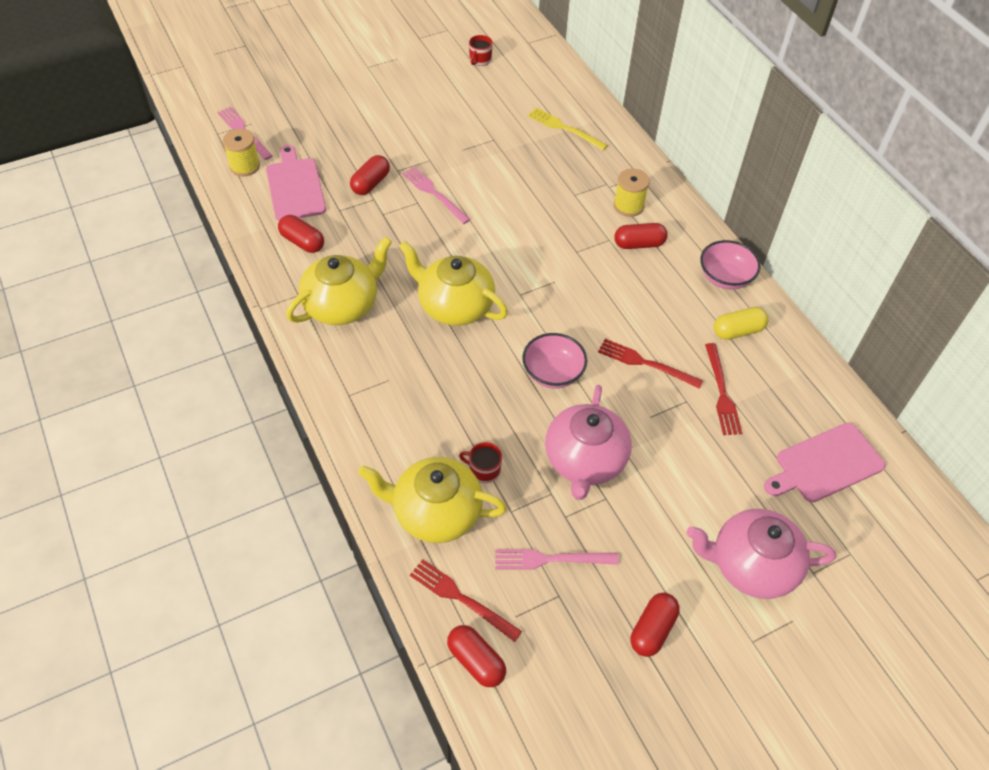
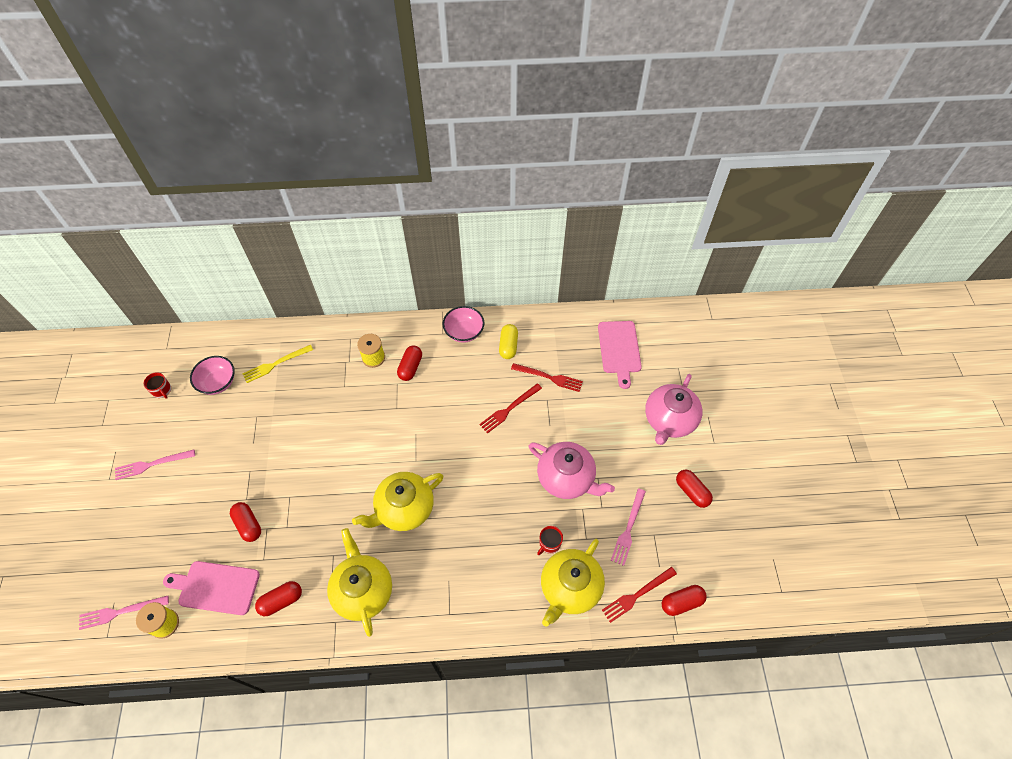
camera: 65 degrees left, 5 degrees up
(434, 194) = (288, 481): pink fork -> pink fork (152, 464)
(553, 373) = (492, 468): pink bowl -> pink bowl (218, 382)

